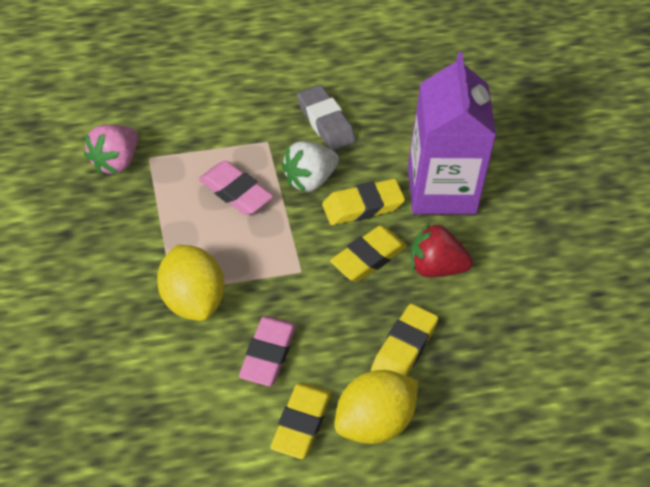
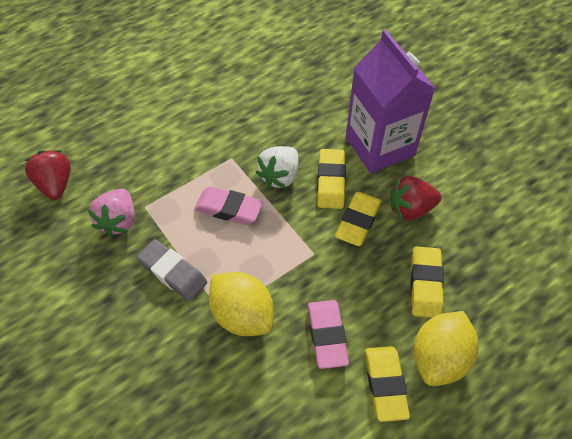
camera: 20 degrees left, 5 degrees up
(70, 101) = (55, 184): none -> red strawberry
(325, 122) = (267, 126): grey eraser -> grey eraser (173, 272)
(362, 206) = (331, 182): yellow eraser -> yellow eraser turned 45 degrees counterclockwise

